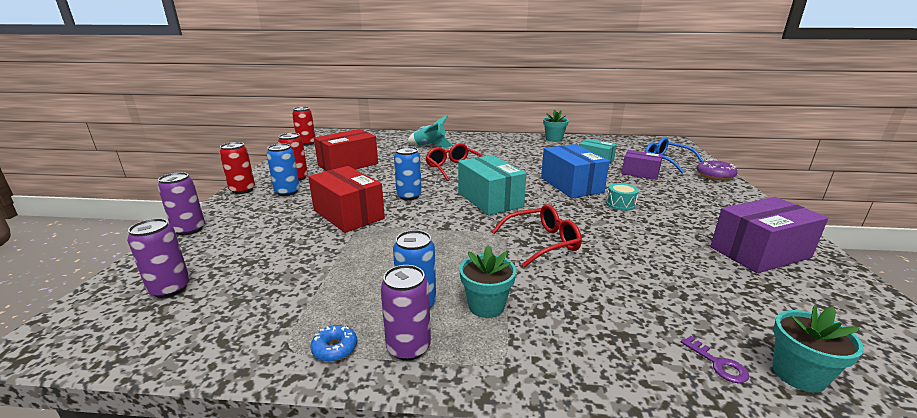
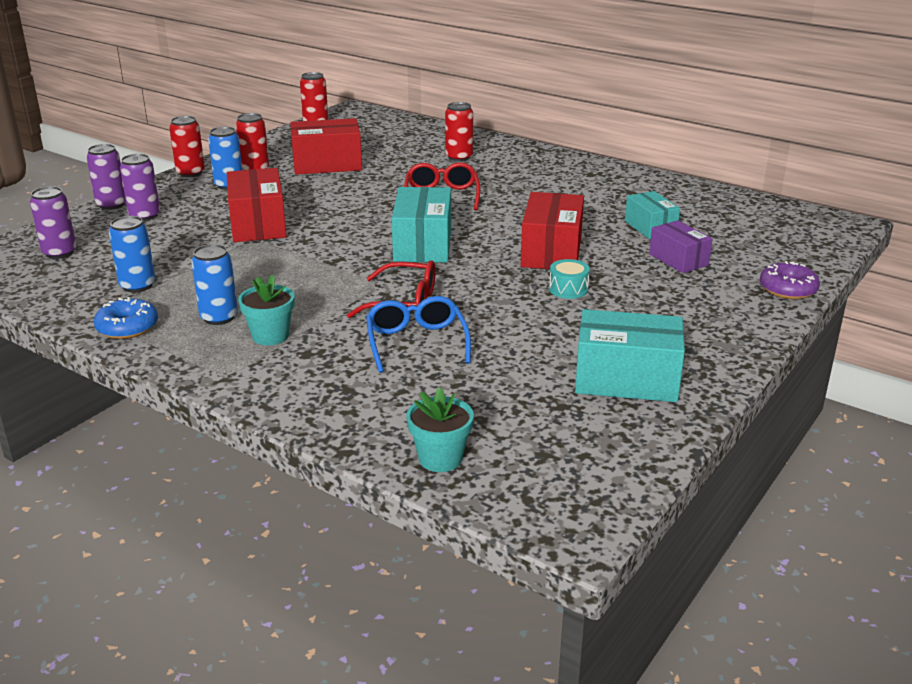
camera: 30 degrees right, 5 degrees up
(335, 348) = (127, 327): blue donut -> blue donut, size x1.58
(408, 347) = (176, 343): purple can -> purple can (144, 216)
(409, 196) = (342, 219): blue can -> blue can (137, 285)
(430, 146) = (459, 157): turquoise rocket -> red can
(554, 139) = (651, 182): turquoise flower pot -> none
(571, 185) = (551, 252): blue box -> red box
(666, 161) = (758, 253): blue glasses -> blue glasses (416, 343)
(718, 364) = (388, 430): purple key -> none
(759, 252) = (626, 379): purple box -> turquoise box

